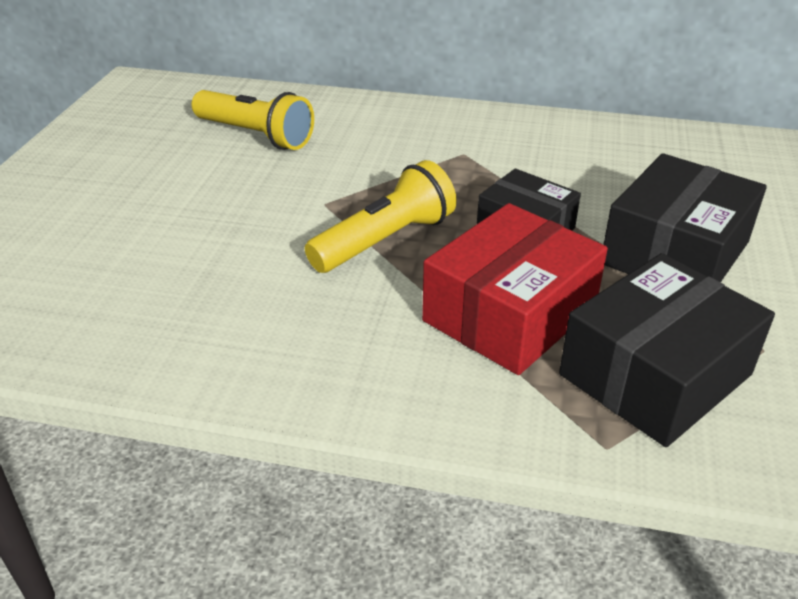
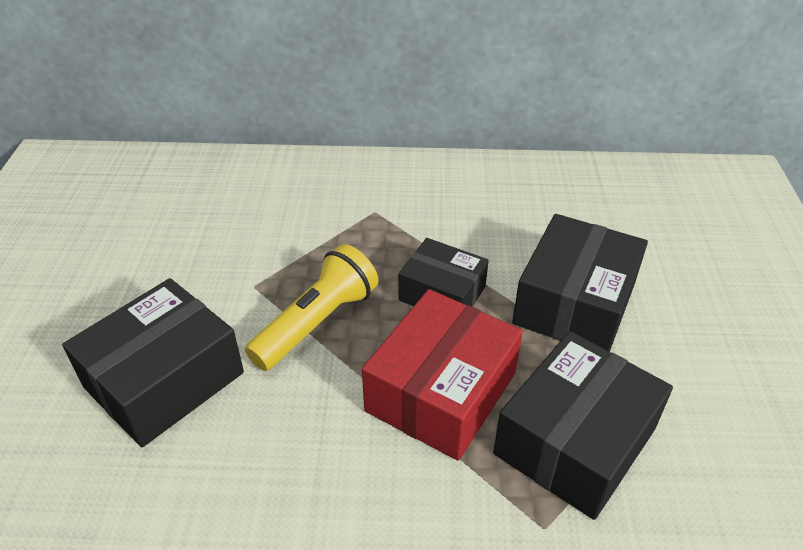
camera: 10 degrees left, 5 degrees up
(218, 271) = (164, 380): none -> black box
(255, 136) = (176, 212): yellow flashlight -> none

